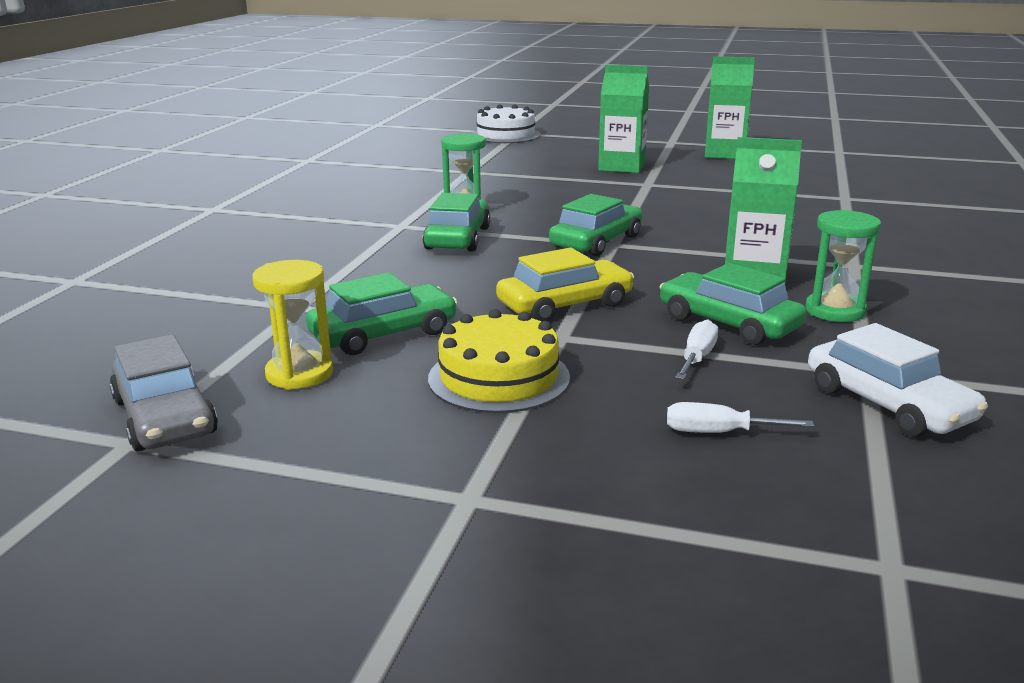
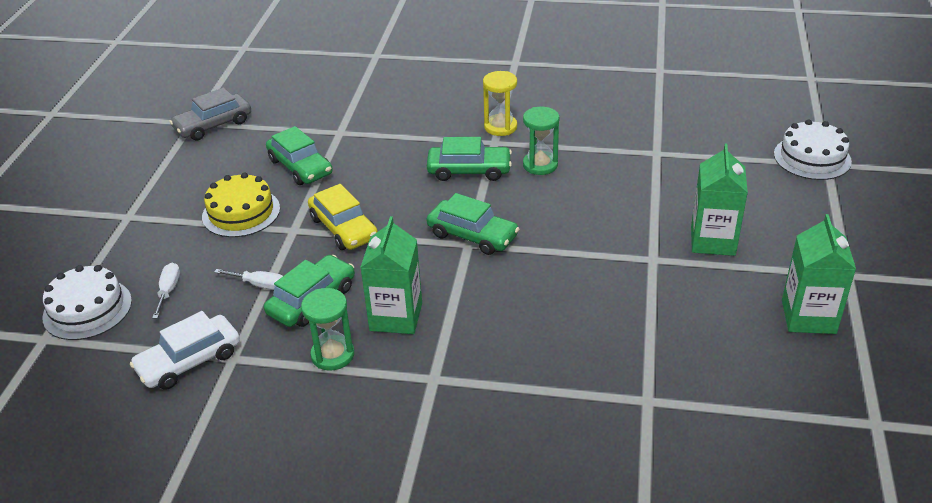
camera: 85 degrees right, 15 degrees up
(299, 374) = (252, 150): yellow hourglass -> yellow hourglass (500, 127)
(785, 519) = (87, 309): none -> white cake

